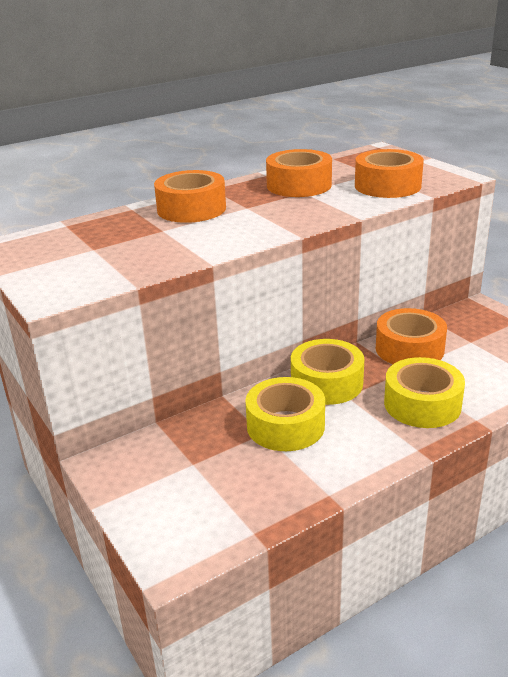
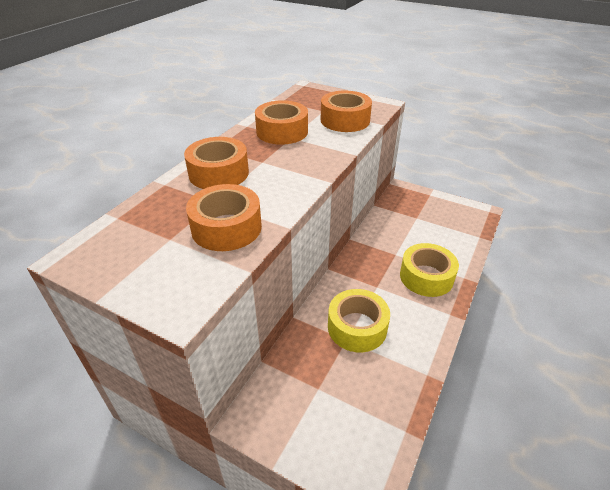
camera: 30 degrees left, 10 degrees up
(326, 383) = (356, 280): yellow tape -> none
(409, 349) = (386, 235): orange tape -> orange tape (226, 228)

